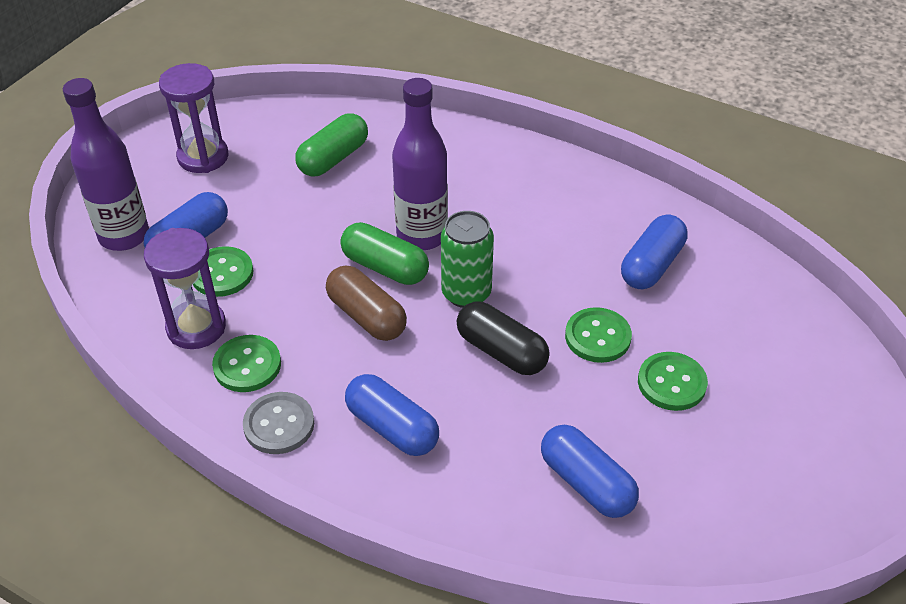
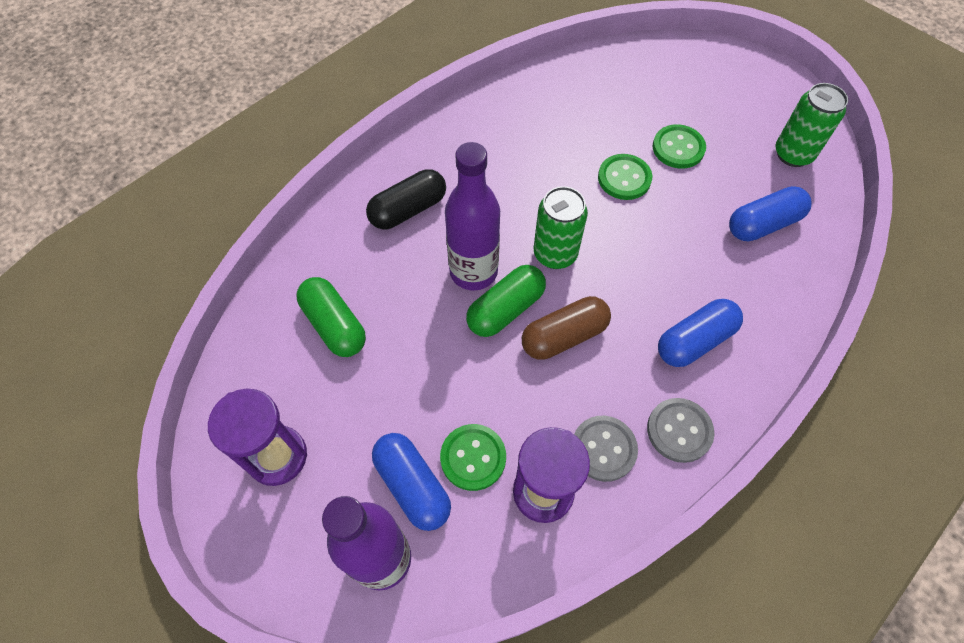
camera: 75 degrees left, 15 degrees up
(247, 365) = (603, 449): green button -> grey button
(501, 351) = (626, 245): black capsule -> black capsule (408, 210)
(652, 265) = (556, 123): blue capsule -> none
(725, 511) = (793, 154): none -> green can

